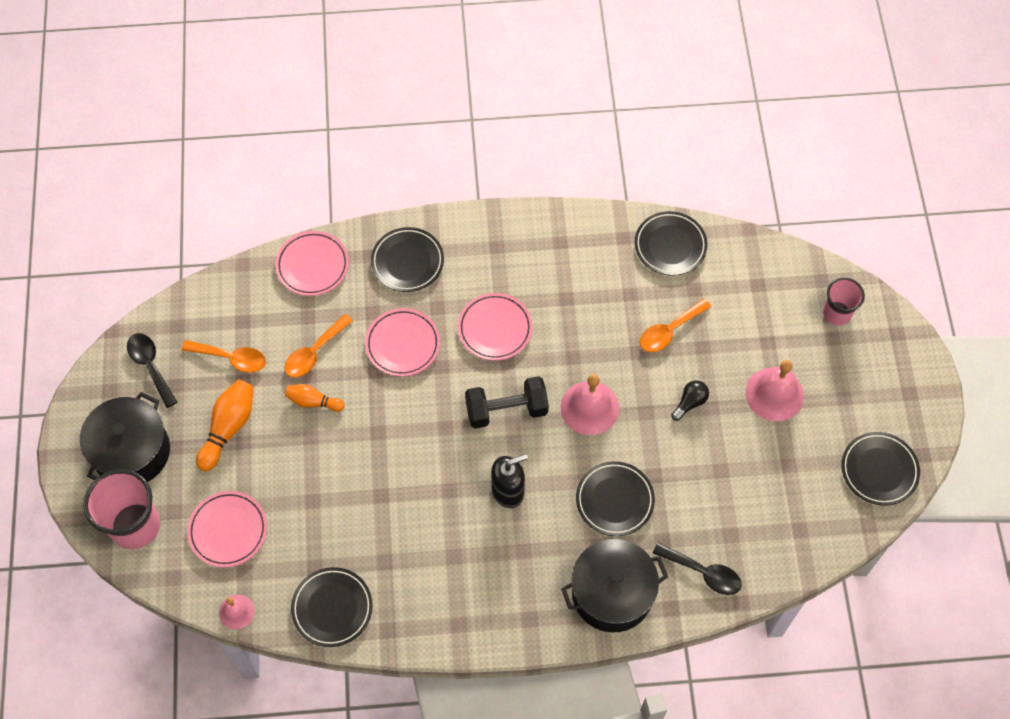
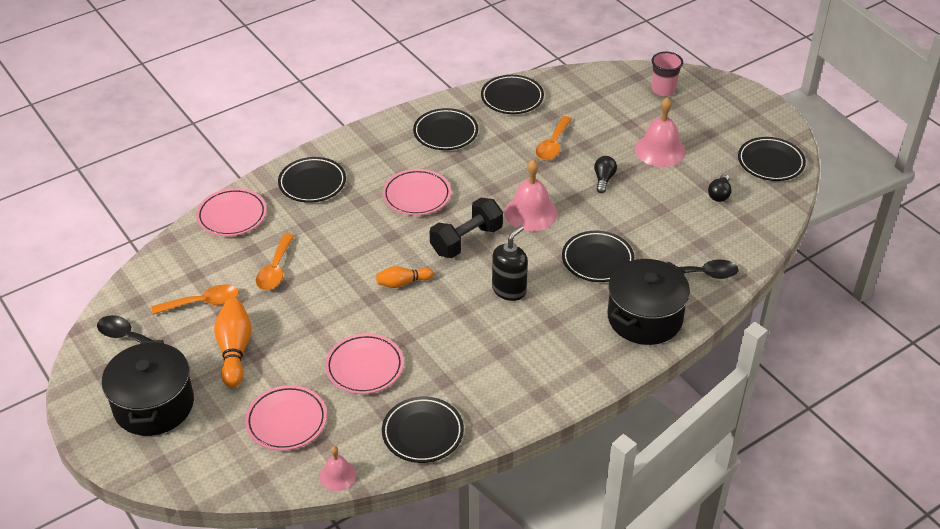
camera: 30 degrees left, 20 degrees down
(135, 526) = (195, 457): pink cup -> none
(313, 401) = (299, 301): orange bowling pin -> orange bowling pin (402, 283)
(403, 344) = (348, 234): pink plate -> pink plate (364, 367)
(573, 260) = (445, 133): none -> black plate
(794, 483) = (719, 194): none -> black light bulb

